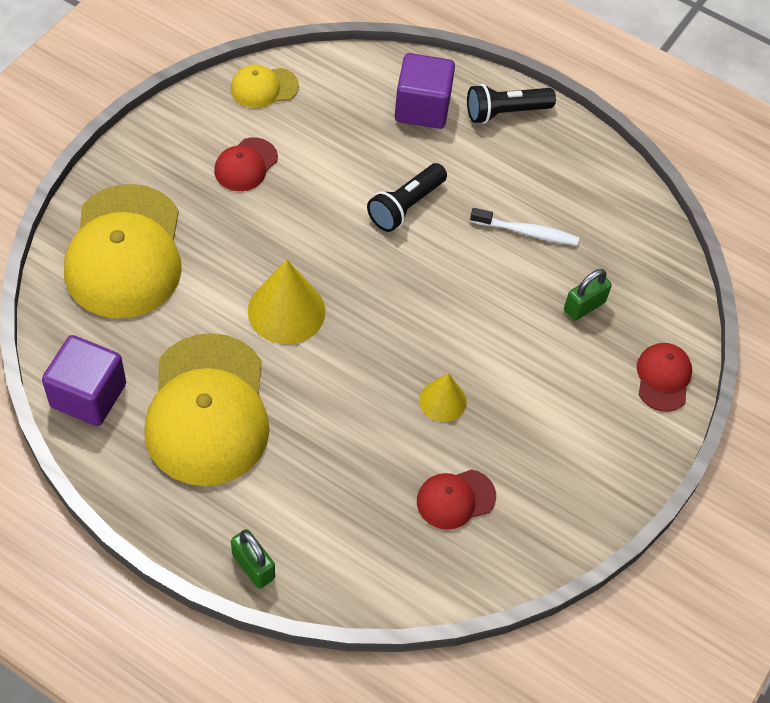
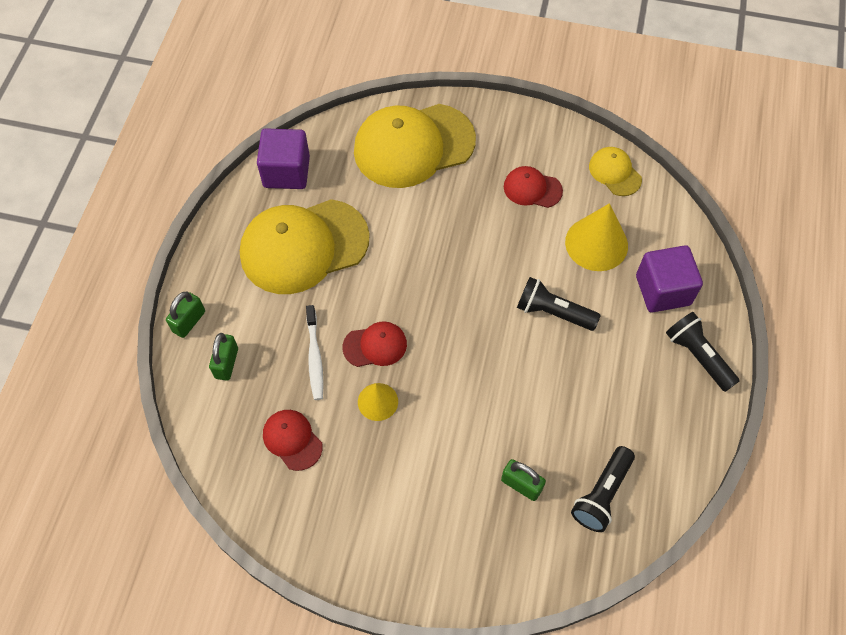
camera: 75 degrees right, 5 degrees up
(286, 311) = (411, 264): yellow cone -> yellow cone (596, 243)
(329, 540) = (226, 363): none -> green padlock
(527, 232) = (576, 414): white toothbrush -> white toothbrush (315, 357)
(617, 245) = (602, 494): none -> black flashlight
(663, 378) = (477, 575): red cap -> red cap (375, 345)

